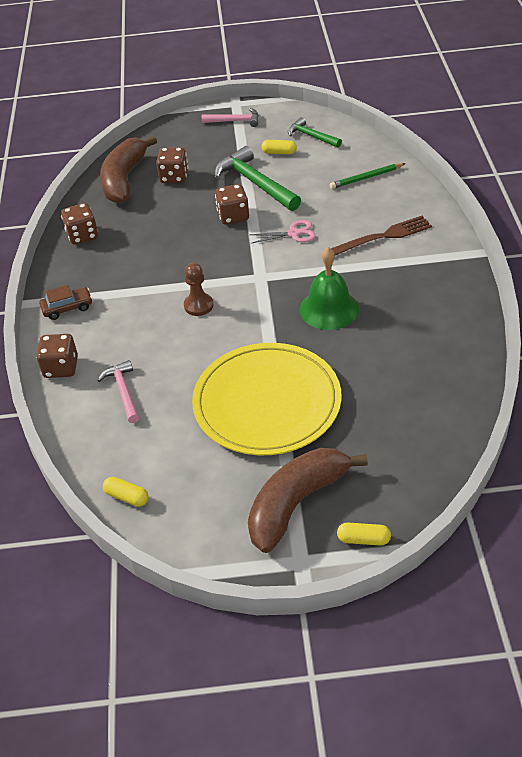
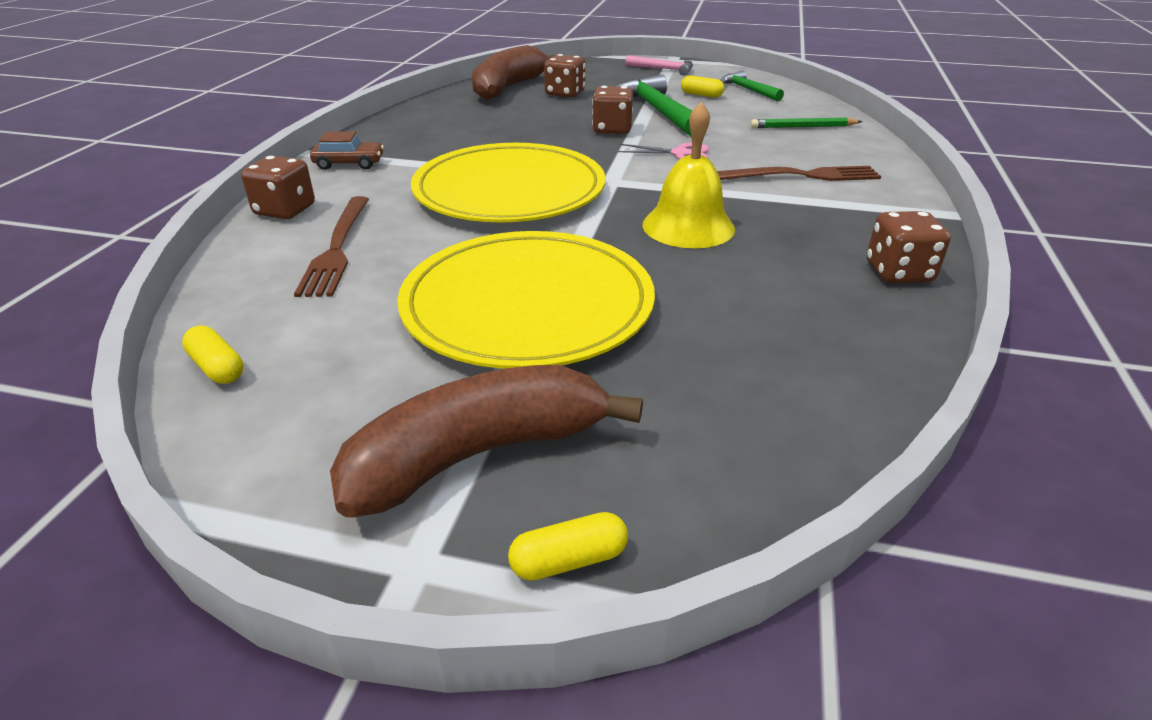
camera: 15 degrees right, 10 degrees down
(82, 235) = (424, 116): brown dice -> brown dice (898, 272)
(123, 391) = (337, 248): pink hammer -> brown fork
(198, 305) = (509, 190): brown pawn -> yellow plate
(329, 309) = (688, 226): green bell -> yellow bell
(363, 539) = (569, 560): yellow capsule -> yellow capsule turned 45 degrees counterclockwise

